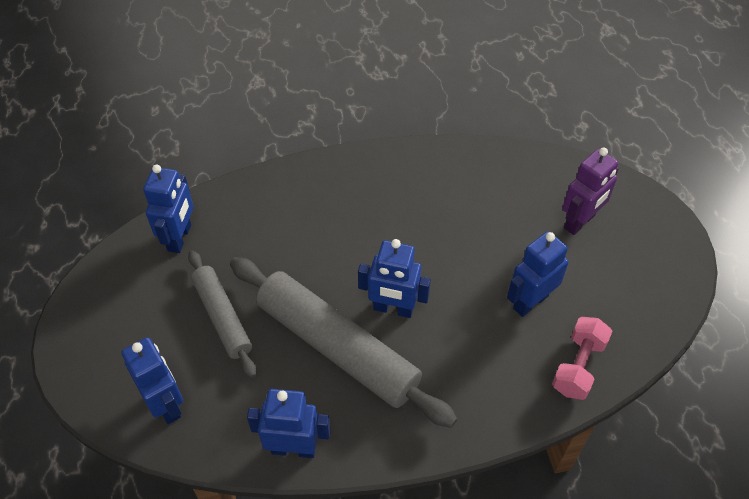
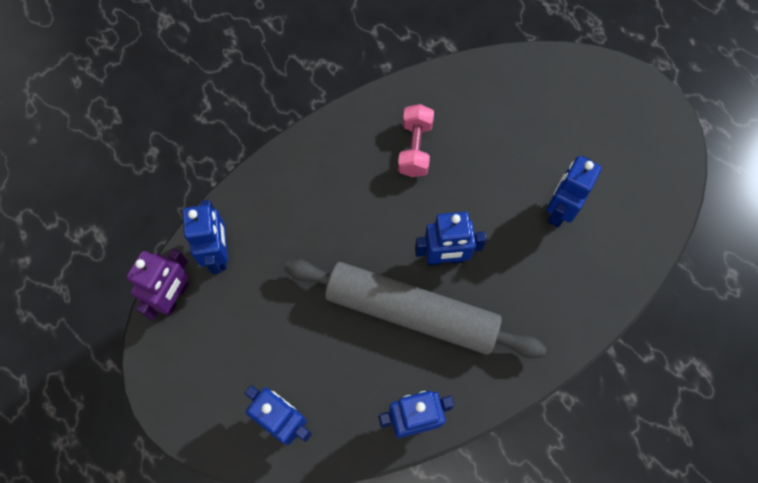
camera: 20 degrees left, 15 degrees up
(223, 317) = (296, 319): grey rolling pin -> none
(578, 366) = (620, 258): pink dumbbell -> pink dumbbell (415, 148)
(580, 222) = (573, 117): purple robot -> purple robot (174, 297)

